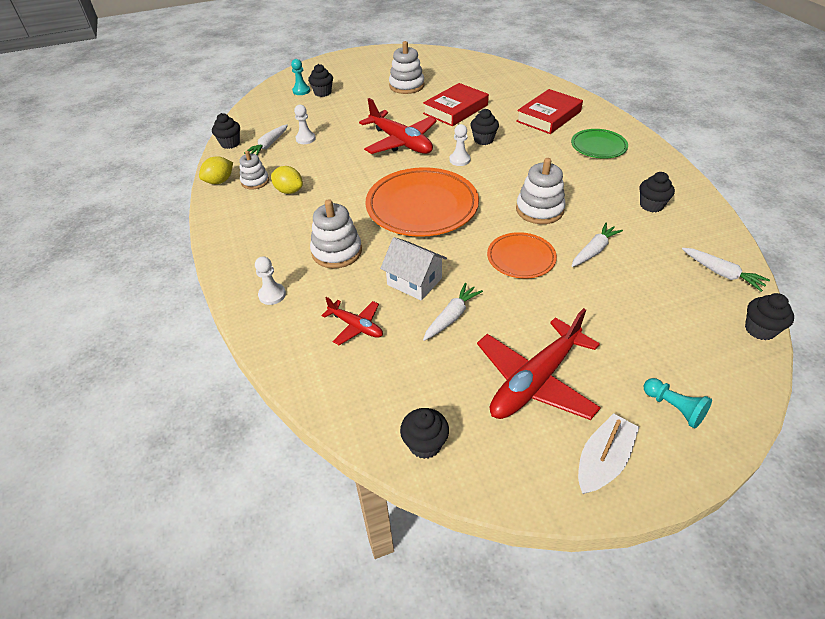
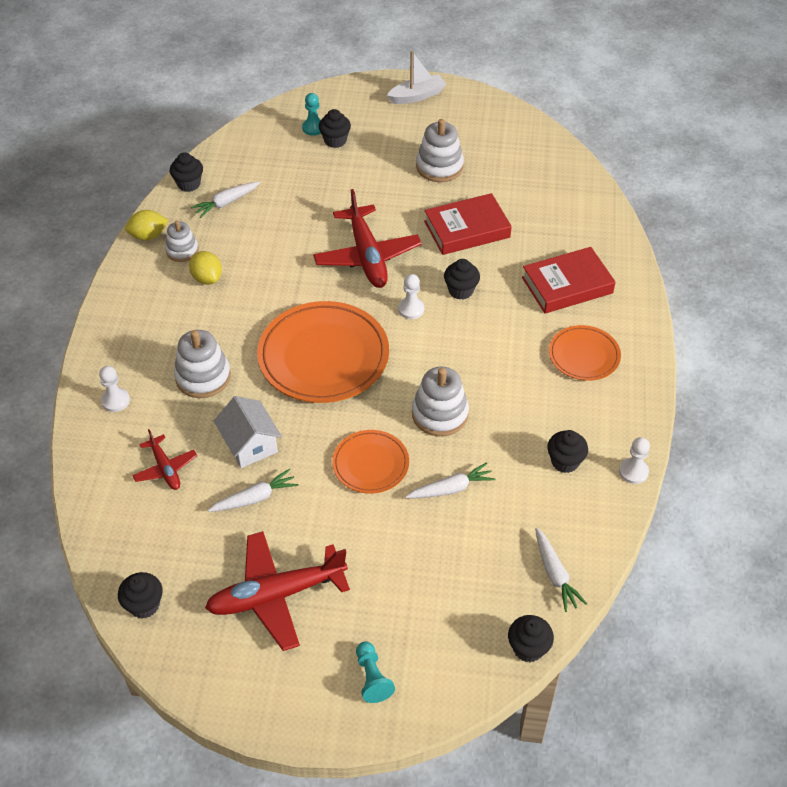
camera: 25 degrees right, 5 degrees up
(305, 139) = (270, 209): white pawn -> white pawn (633, 472)
(598, 146) = (584, 355): green plate -> orange plate
(603, 461) = (271, 689): white boat -> white boat (417, 96)

